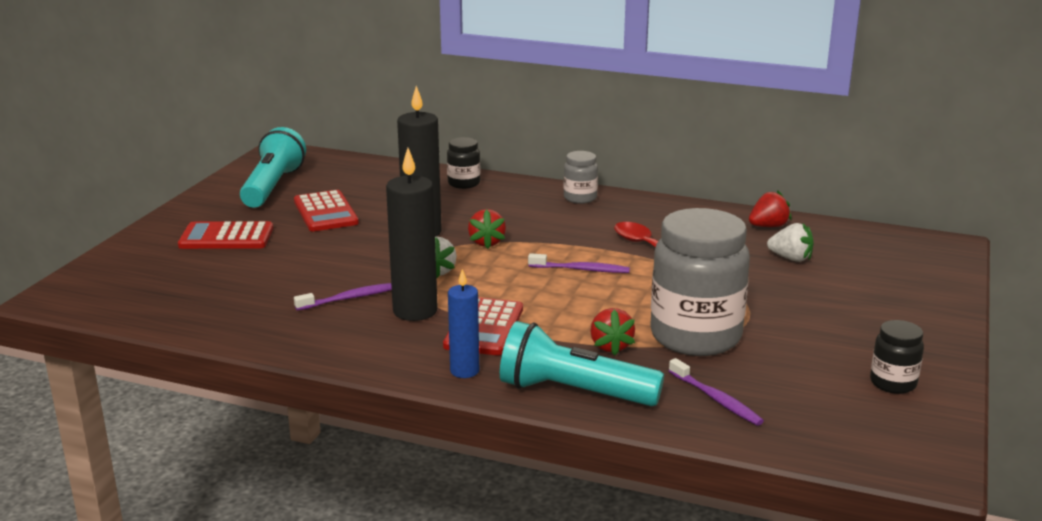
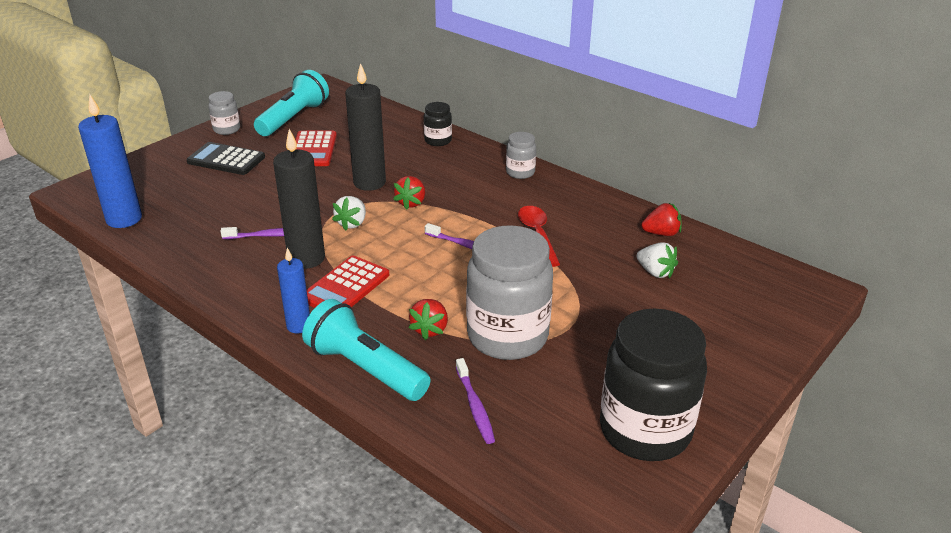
camera: 20 degrees right, 10 degrees up
(151, 313) = (124, 219): none -> blue candle
(198, 209) = (227, 129): none -> grey jar
(226, 237) = (226, 160): red calculator -> black calculator
(893, 383) = (645, 430): black jar -> black jar, size x2.14

